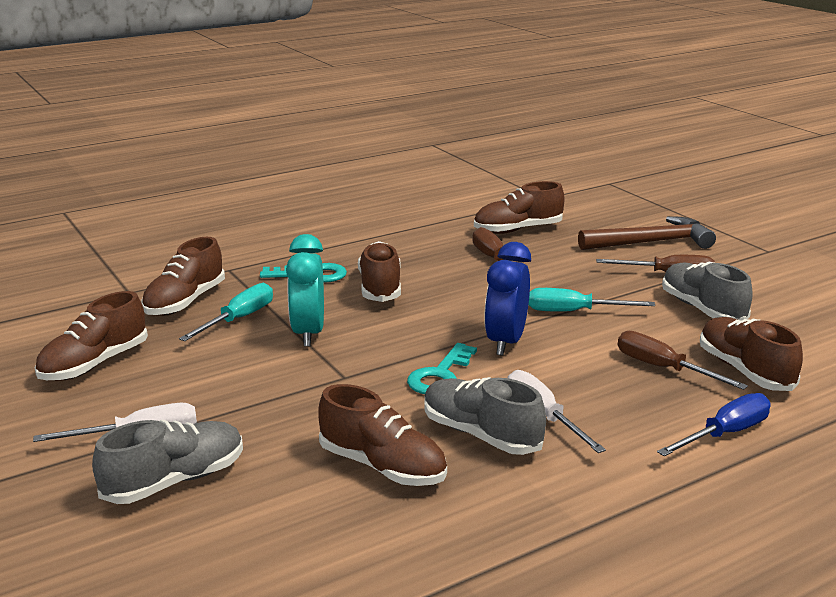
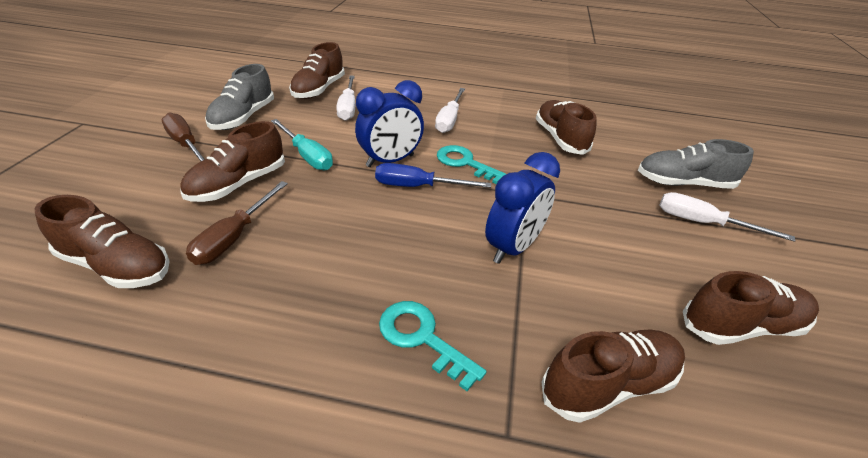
camera: 140 degrees left, 15 degrees up
(239, 319) = (562, 307): turquoise screwdriver -> none
(308, 333) = (512, 247): turquoise clock -> blue clock
(380, 287) = (385, 267): brown shoe -> brown shoe (238, 184)
(440, 375) = (465, 163): turquoise key -> turquoise key turned 120 degrees counterclockwise
(481, 435) = (492, 127): grey shoe -> none
(651, 242) = (100, 174): brown hammer -> none
(663, 368) = (348, 108): brown screwdriver -> white screwdriver
(725, 434) = (390, 81): blue screwdriver -> blue screwdriver (417, 186)

